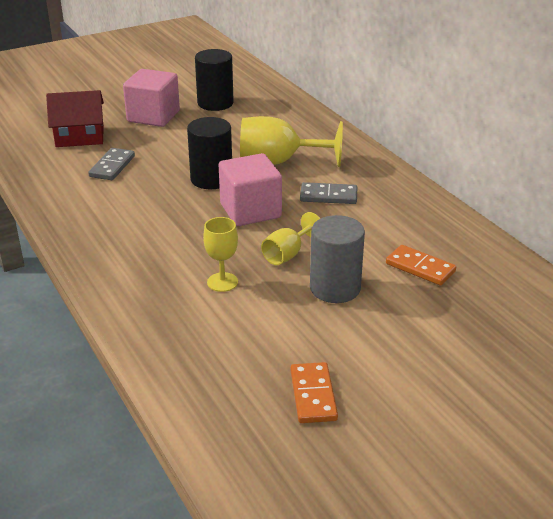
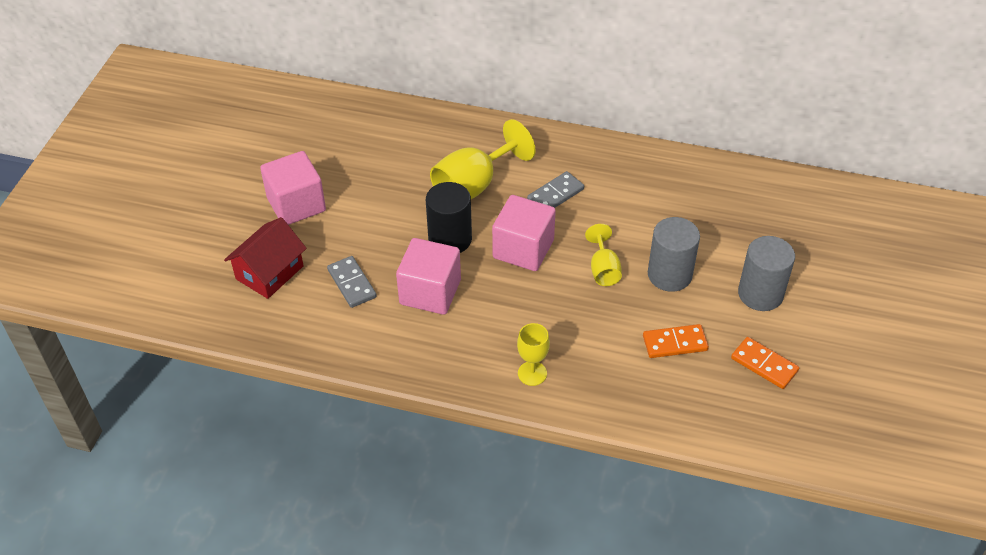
camera: 45 degrees left, 15 degrees up
(148, 197) = (430, 292): none -> pink cube
(215, 103) = (326, 153): black cylinder -> none
(222, 282) = (597, 326): yellow goblet -> yellow goblet (532, 373)
(394, 348) = (760, 294): none -> grey cylinder
(420, 268) = (694, 217): orange domino -> orange domino (675, 343)

